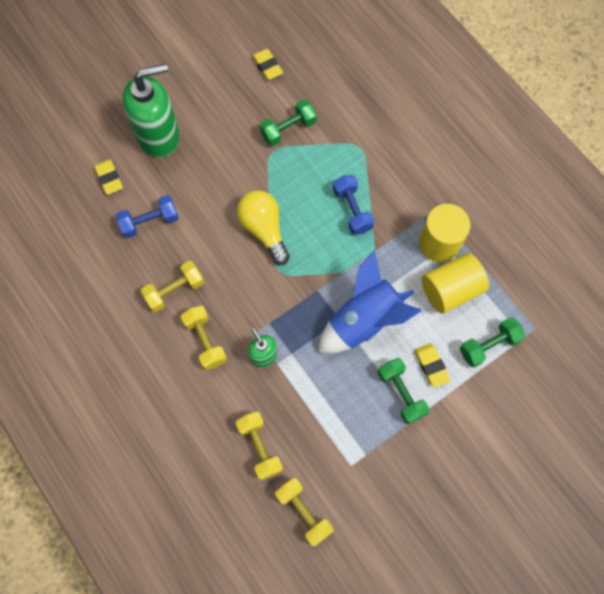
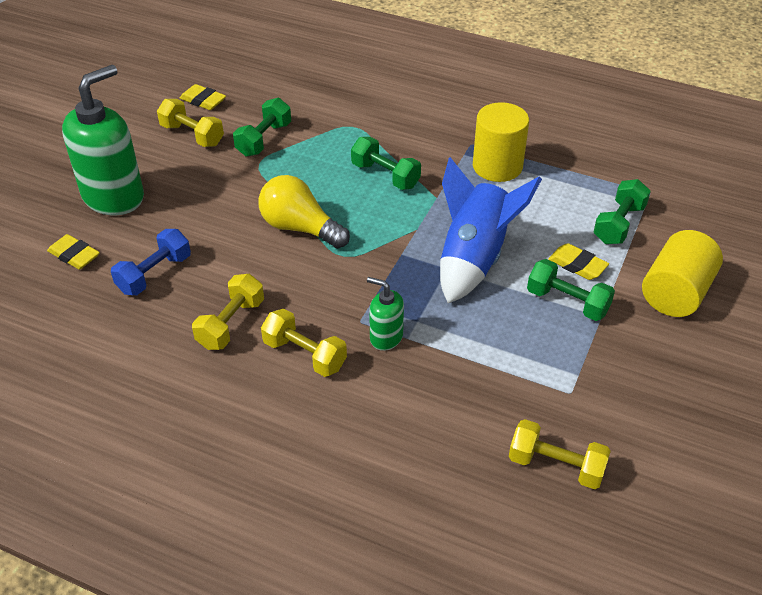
camera: 30 degrees left, 25 degrees down
(260, 447) = (451, 427): yellow dumbbell -> yellow dumbbell (192, 135)
(352, 210) = (385, 175): blue dumbbell -> green dumbbell
(450, 290) = (541, 197): yellow cylinder -> yellow cylinder (675, 293)

